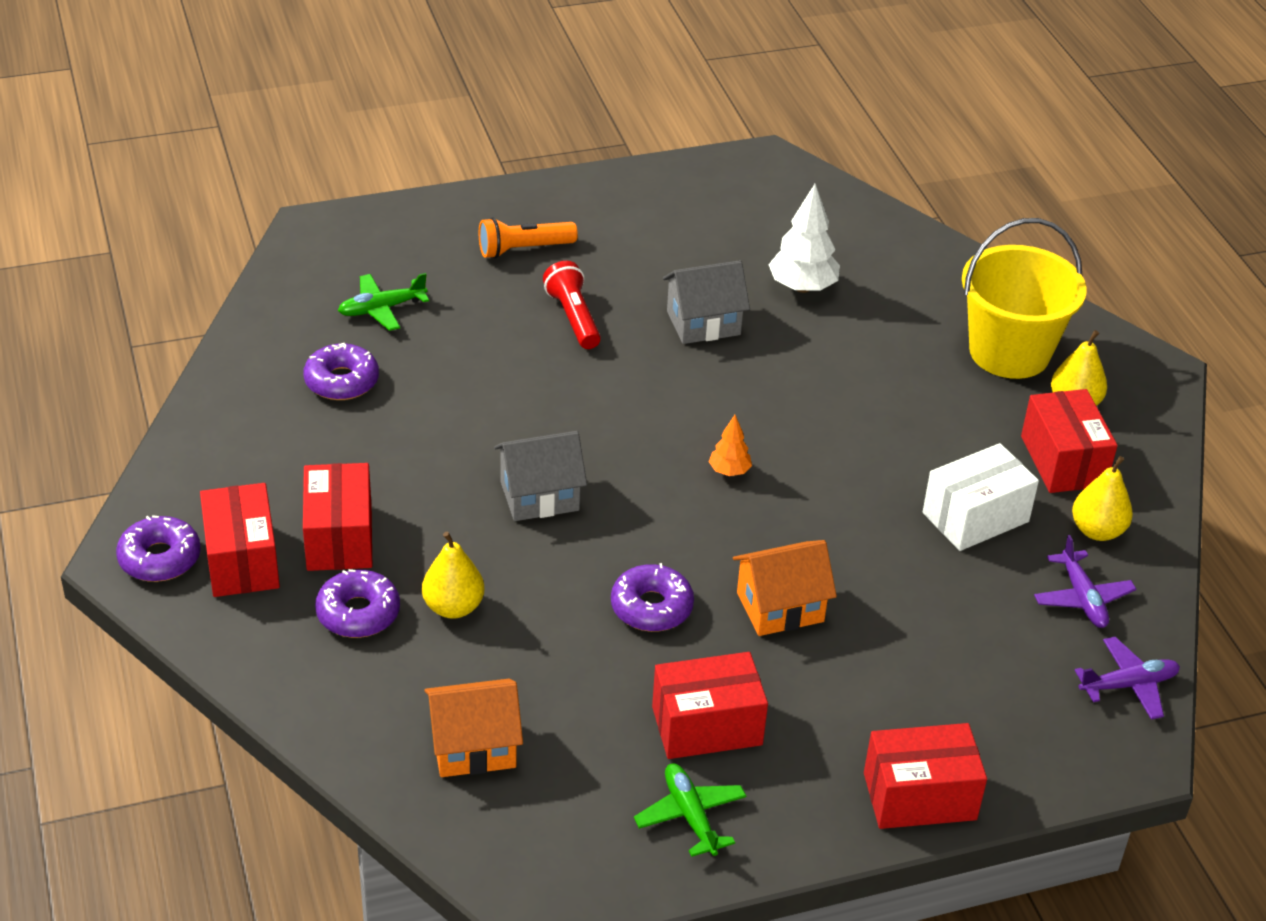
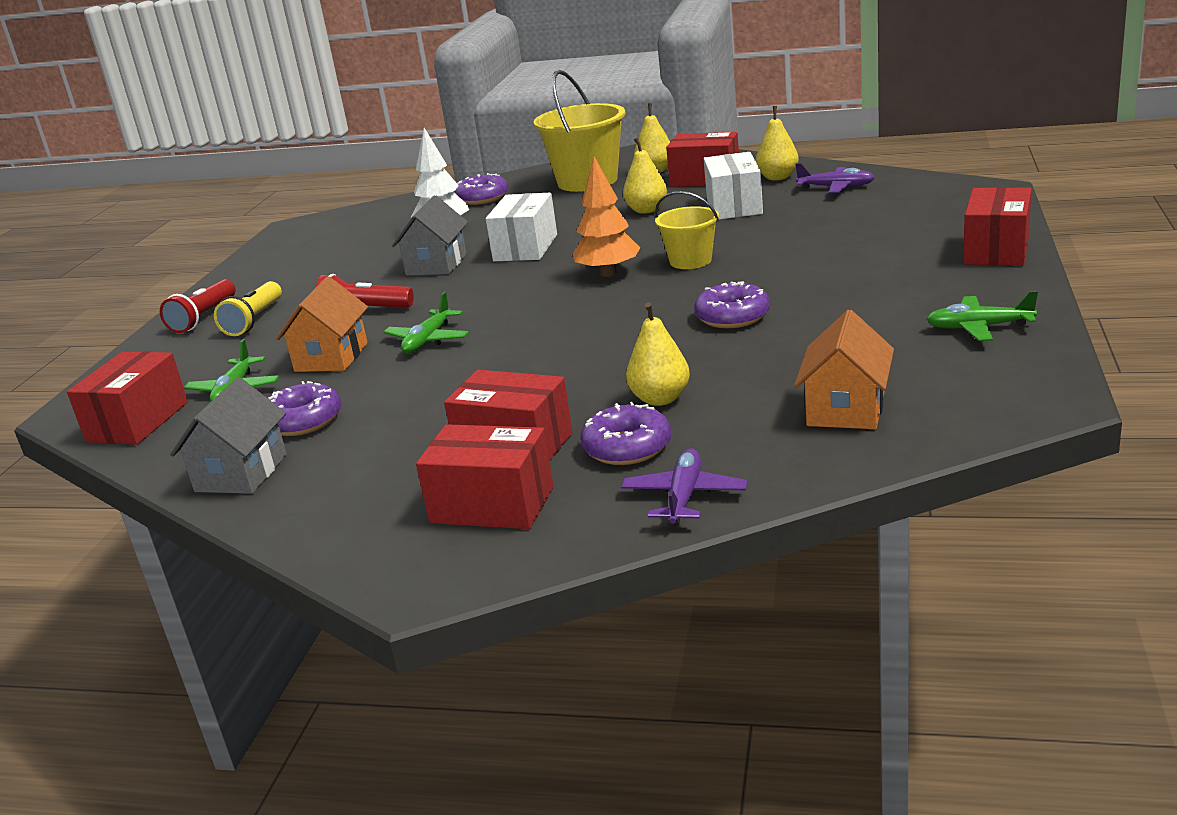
camera: 55 degrees left, 15 degrees down
(160, 558) = (437, 558): purple donut -> purple donut (482, 198)
(517, 210) = (203, 318): none -> red flashlight
(521, 395) = (428, 340): none -> green plane
(523, 249) = (254, 320): orange flashlight -> yellow flashlight
(539, 496) = (559, 346): grey house -> grey house (241, 473)
(707, 726) = (881, 311): red box -> red box (138, 422)
(729, 471) = (608, 273): orange tree -> orange tree, size x1.83
(776, 376) = (525, 248): none -> white box
(780, 607) = (771, 272): orange house -> orange house (331, 357)
(788, 529) = (690, 261): none -> yellow bucket
(931, 441) = (647, 210): none -> yellow pear
(1128, 685) = (924, 185): purple plane -> purple plane (684, 496)

